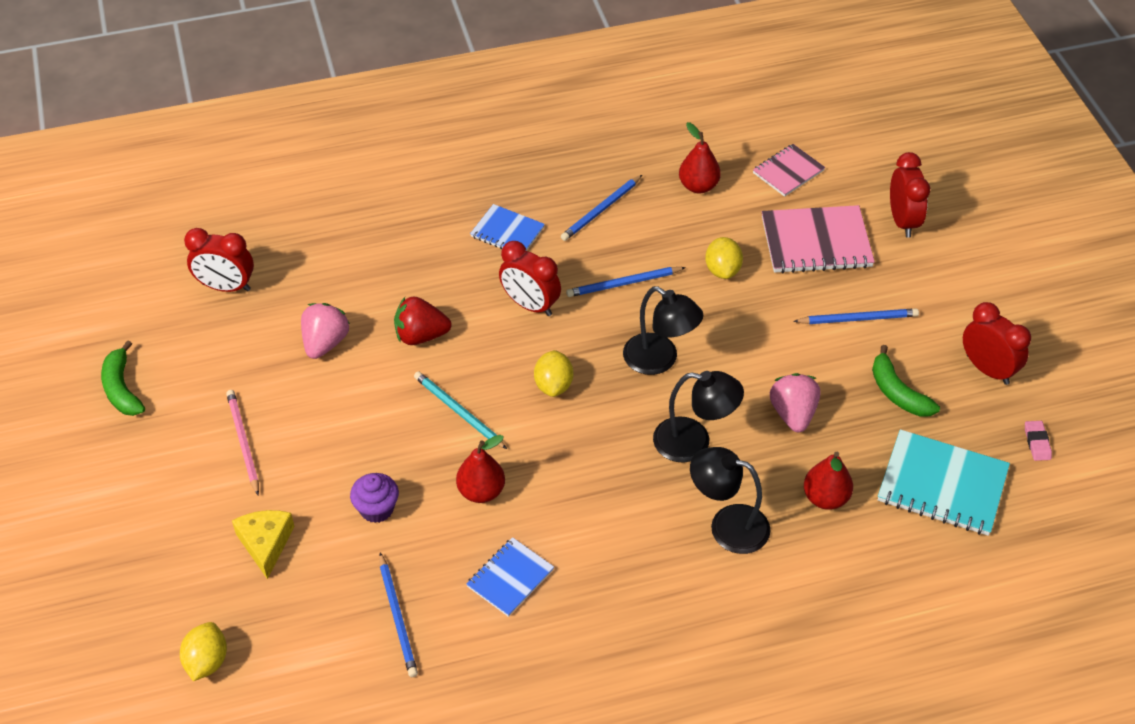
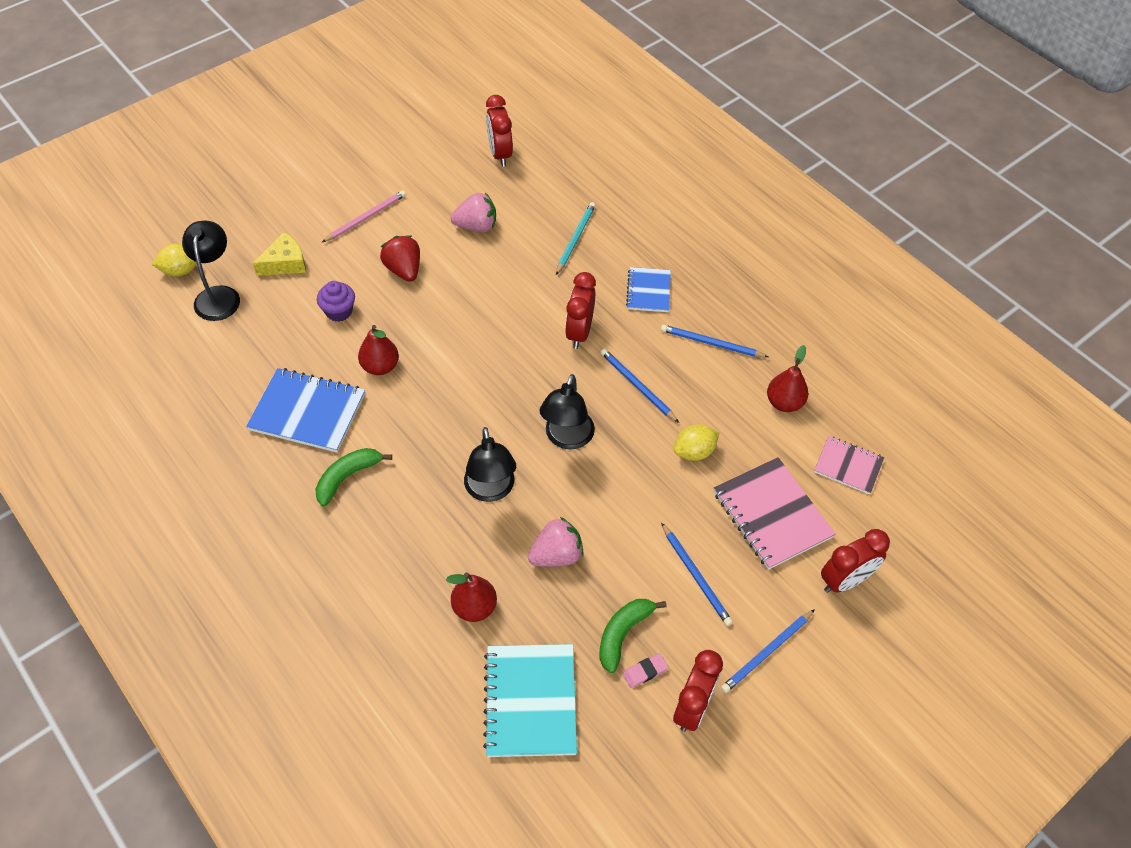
camera: 65 degrees right, 5 degrees up
(122, 389) = (383, 140): green banana -> green banana (347, 477)
(397, 617) = (250, 358): blue pencil -> blue pencil (766, 652)
(421, 336) = (512, 277): red strawberry -> red strawberry (404, 270)
(458, 411) = (449, 326): turquoise pencil -> turquoise pencil (575, 239)
(510, 578) = (308, 412): blue notebook -> blue notebook, size x1.67
(553, 385) = (504, 376): yellow lemon -> none
(727, 525) = (415, 541): black lamp -> black lamp (218, 295)
(1037, 442) = (621, 776): pink eraser -> pink eraser (645, 671)

